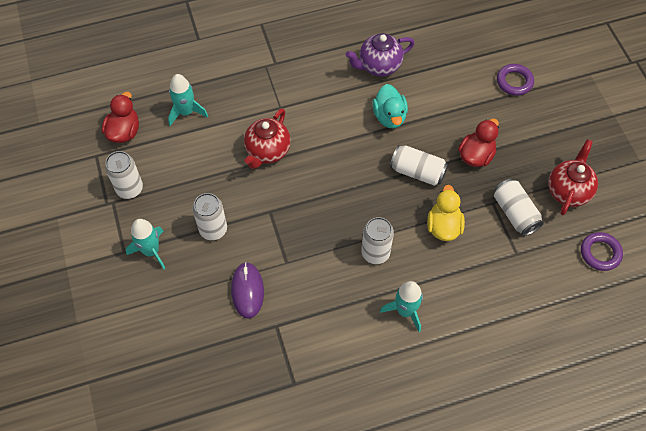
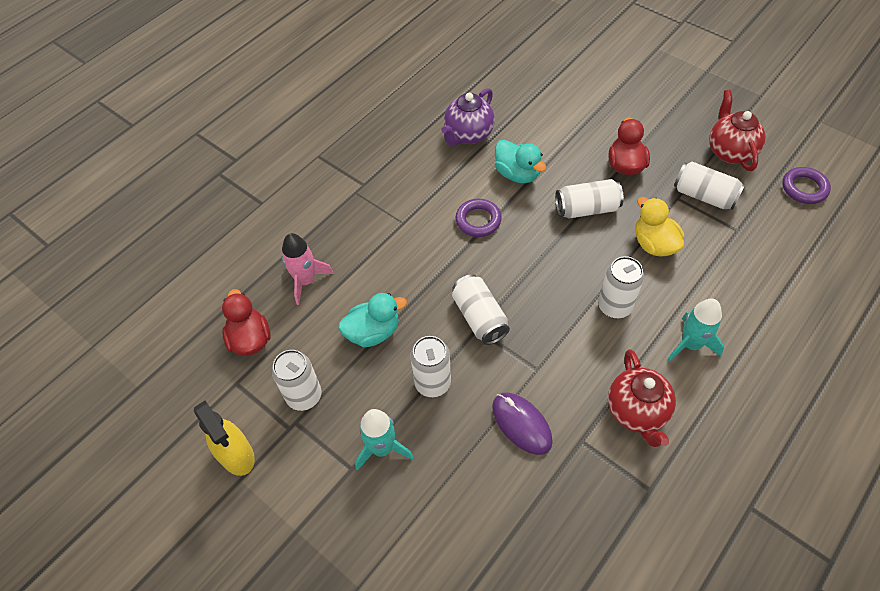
camera: 30 degrees left, 5 degrees down
(65, 201) = (236, 455): none -> yellow spray bottle
(186, 112) = (306, 281): turquoise rocket -> pink rocket
(202, 173) = (373, 332): none -> turquoise duck
(267, 151) = (425, 272): red teapot -> red teapot (637, 412)
(278, 205) = (479, 317): none -> white can
(514, 82) = (601, 86): purple ring -> purple ring (478, 220)

